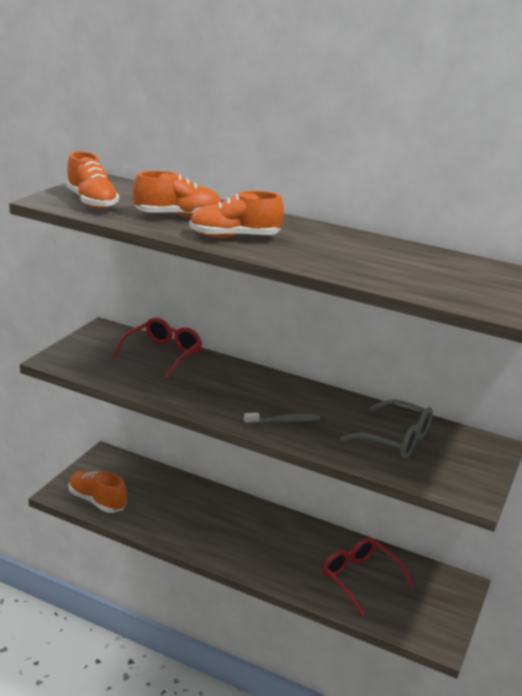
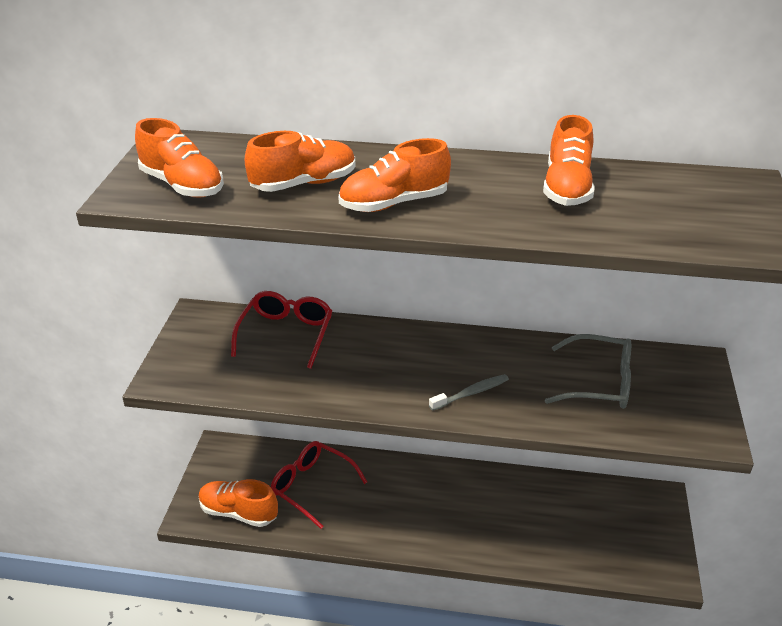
camera: 15 degrees left, 10 degrees up
(360, 578) = (561, 523): red glasses -> red glasses (311, 486)
(377, 253) = (567, 188): none -> orange shoe

